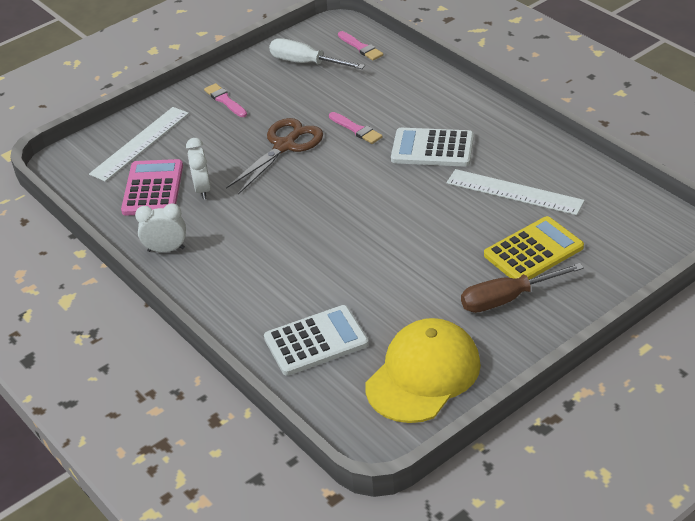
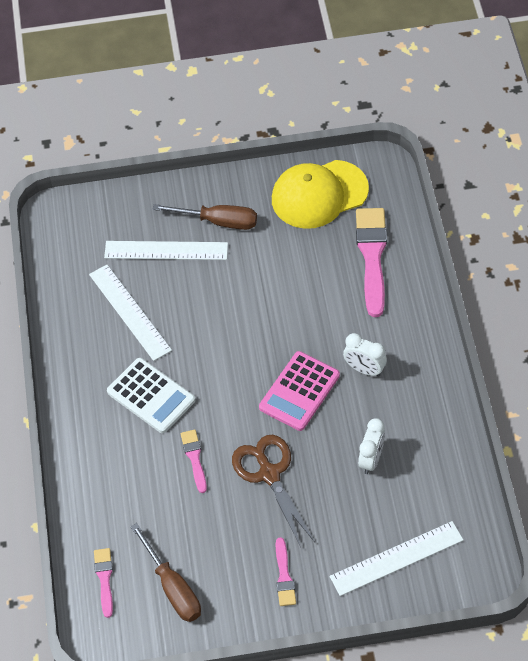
camera: 150 degrees left, 15 degrees up
(153, 188) = (413, 486): pink calculator -> pink calculator (299, 391)
(166, 249) = (436, 405): white clock -> white clock (364, 369)
(284, 146) = (269, 474): brown scissors -> brown scissors turned 90 degrees clockwise
(306, 63) = (172, 587): white screwdriver -> brown screwdriver
(316, 341) = (372, 256): white calculator -> pink brush
(533, 251) = (166, 250): yellow calculator -> white ruler

